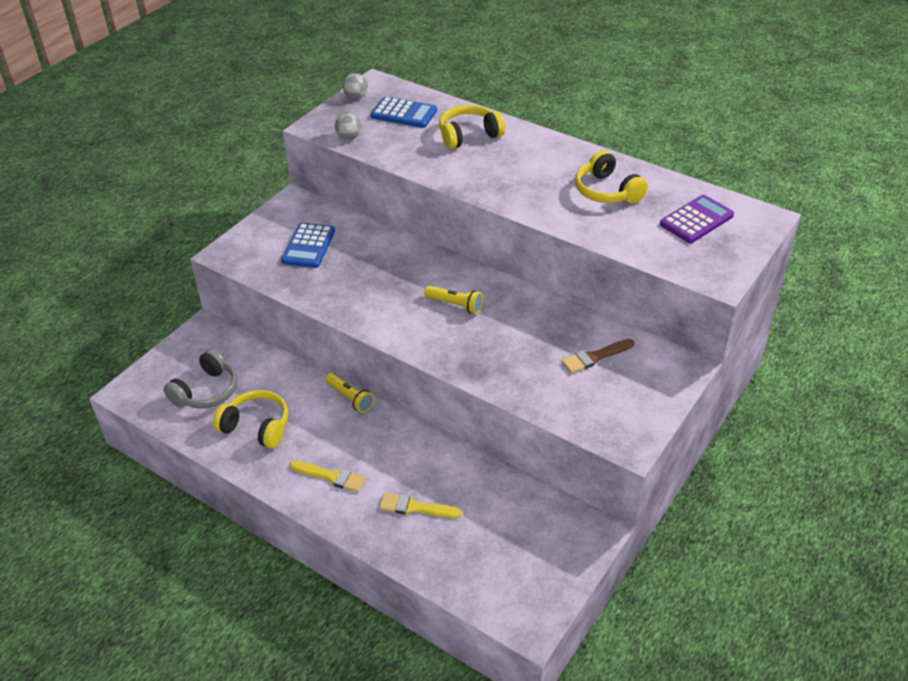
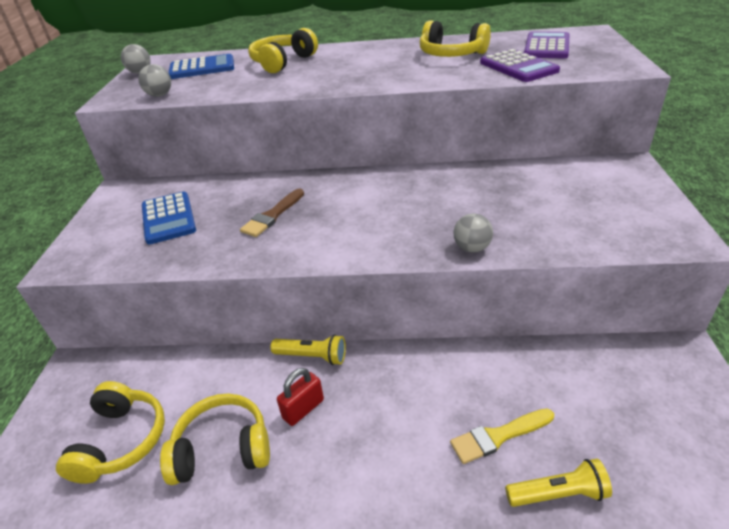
camera: 30 degrees left, 5 degrees down
(206, 391) = (121, 441): grey headphones -> yellow headphones
(318, 428) = (303, 409): none -> red padlock
(331, 476) = (368, 458): yellow brush -> none
(455, 305) = (377, 204): yellow flashlight -> yellow flashlight (558, 494)
(479, 374) = (472, 248): none -> grey ball
(595, 357) = (553, 189): brown brush -> brown brush (272, 215)
(636, 235) = (518, 67): none -> purple calculator

